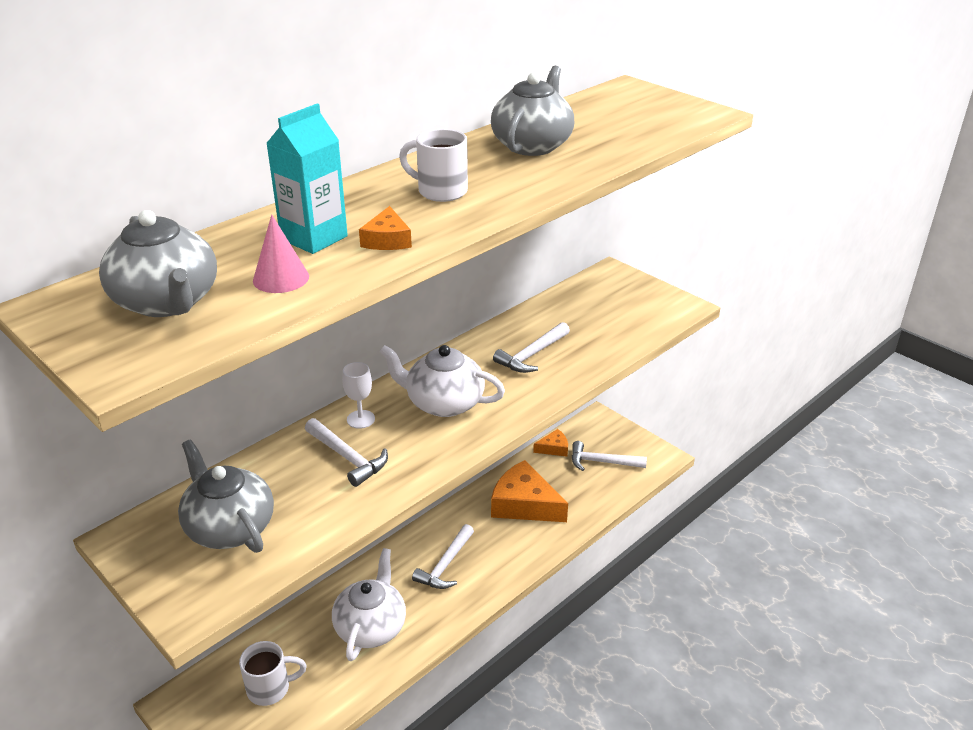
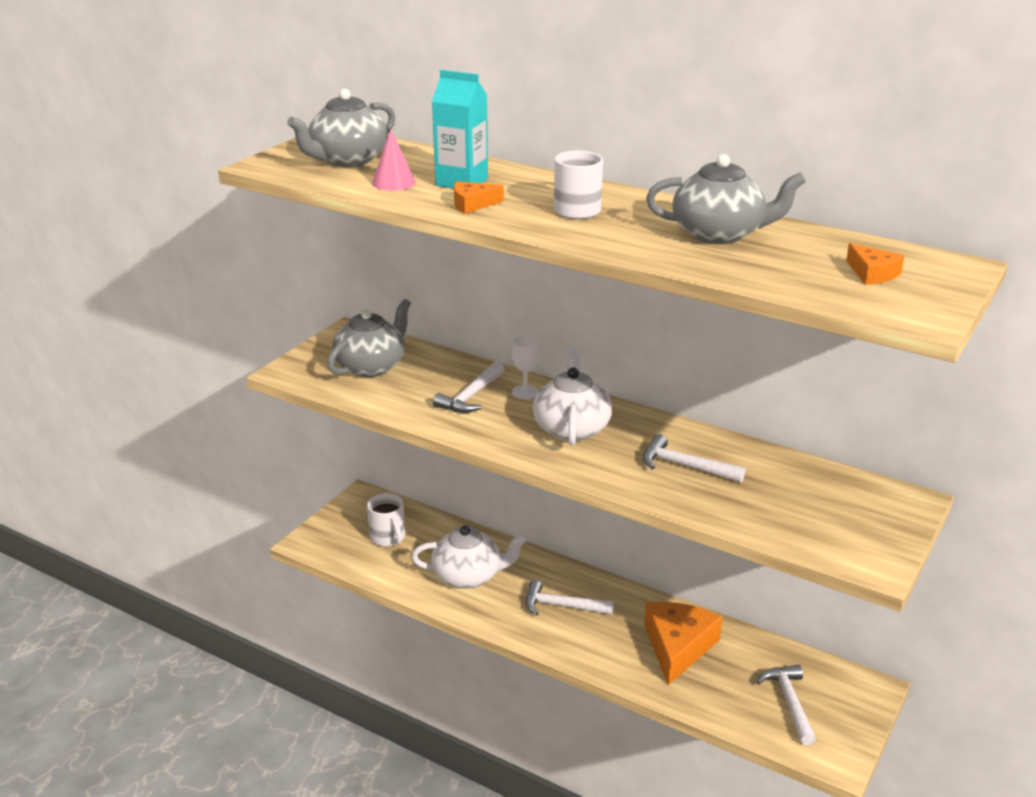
camera: 75 degrees right, 5 degrees down
(554, 448) = (787, 656): orange cheese -> orange cheese (872, 273)

